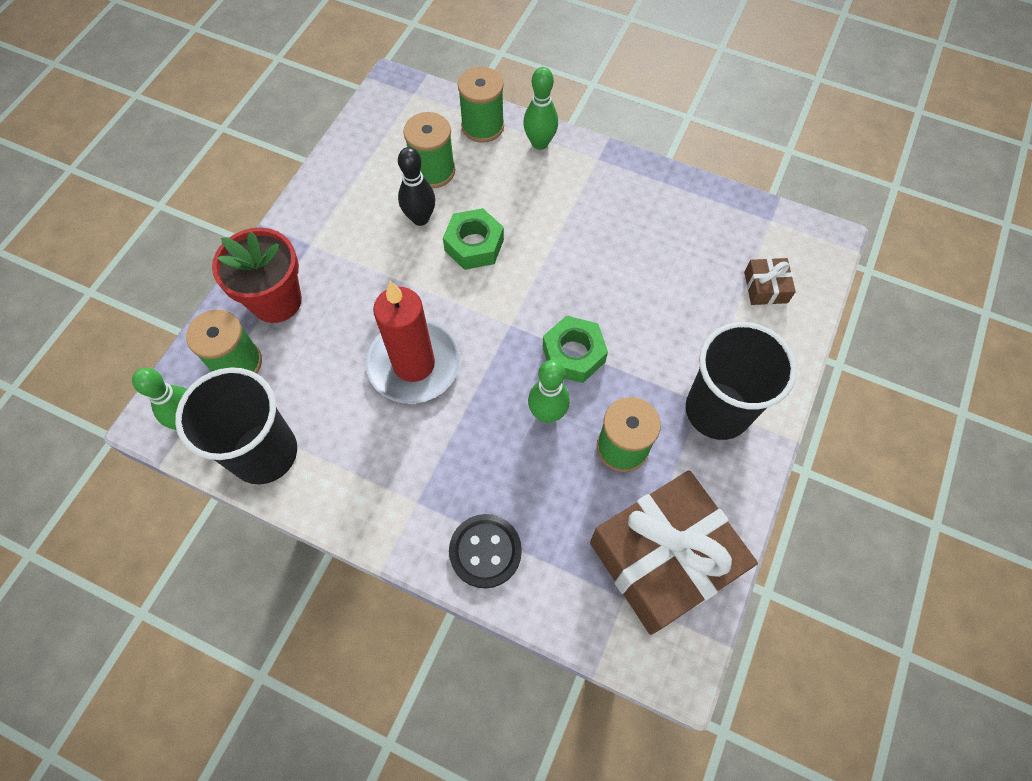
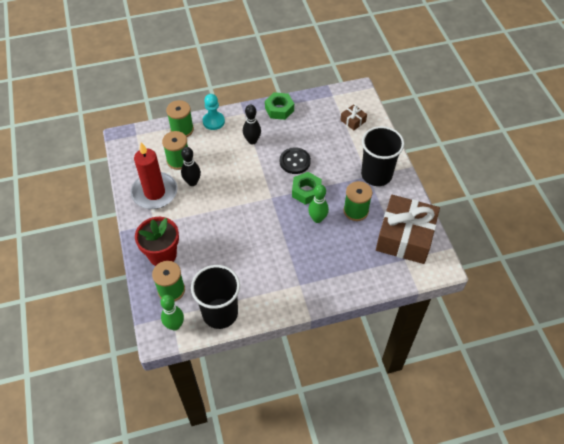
camera: 40 degrees left, 10 degrees down
(414, 364) = (247, 238): red candle -> red candle (154, 192)
(474, 245) = (226, 178): green nut -> green nut (279, 109)
(485, 551) = (342, 281): black button -> black button (295, 161)
(540, 143) = (213, 121): green bowling pin -> turquoise pawn
(568, 212) = (252, 141): none -> black bowling pin

